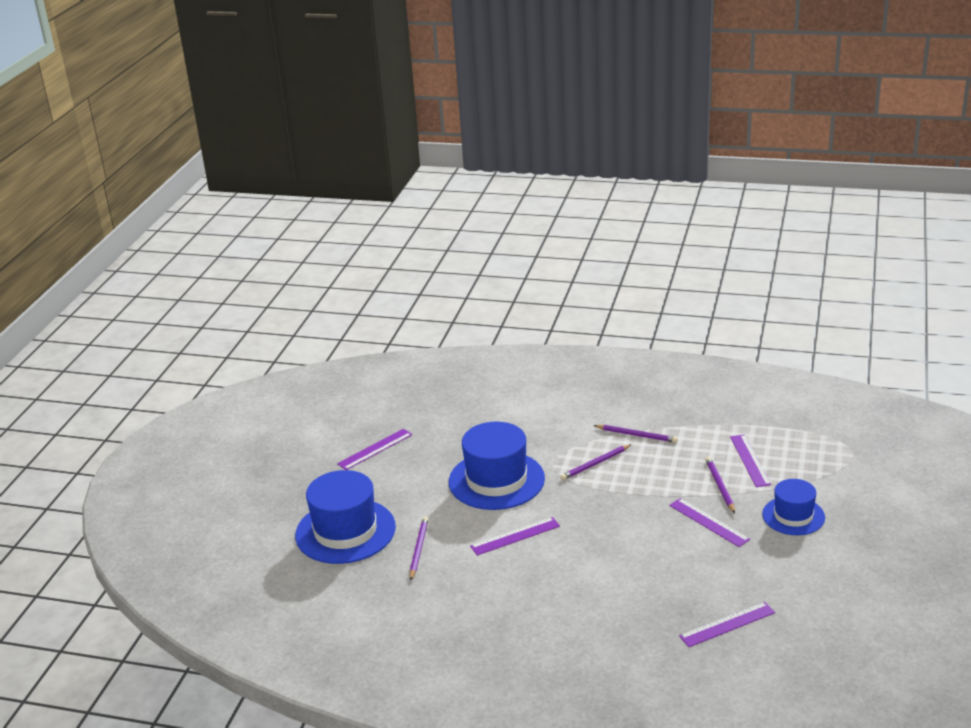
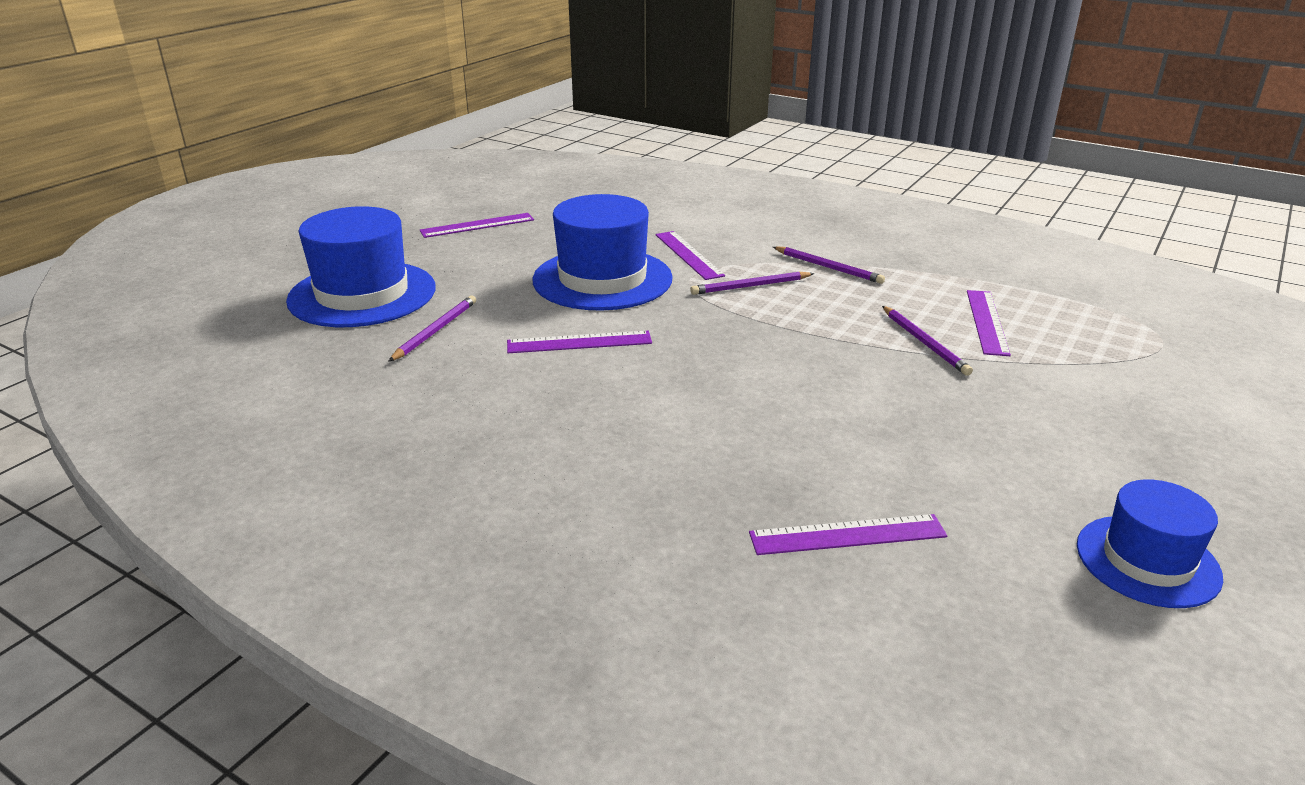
camera: 15 degrees right, 0 degrees up
(708, 522) = (885, 382): purple ruler -> purple ruler (688, 255)
(719, 486) = (924, 343): purple pencil -> purple pencil turned 150 degrees clockwise
(793, 516) = (1034, 402): blue hat -> blue hat (1147, 561)

